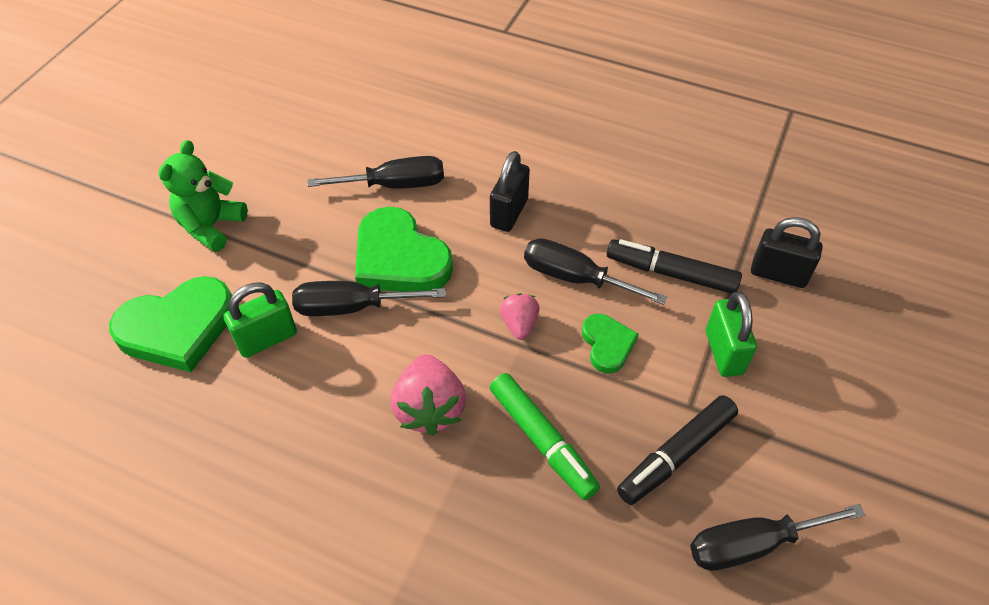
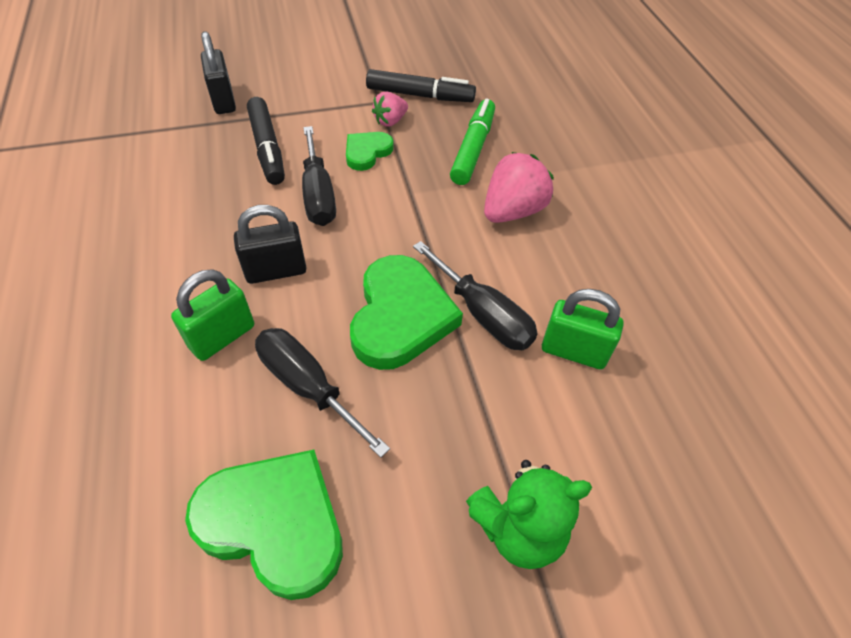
camera: 130 degrees left, 0 degrees up
(178, 328) = (643, 434): green heart -> green heart (274, 523)
(519, 324) = (394, 203): pink strawberry -> pink strawberry (390, 121)
(724, 352) = (321, 102): green padlock -> green padlock (222, 337)
(752, 544) = (444, 56): black screwdriver -> none

